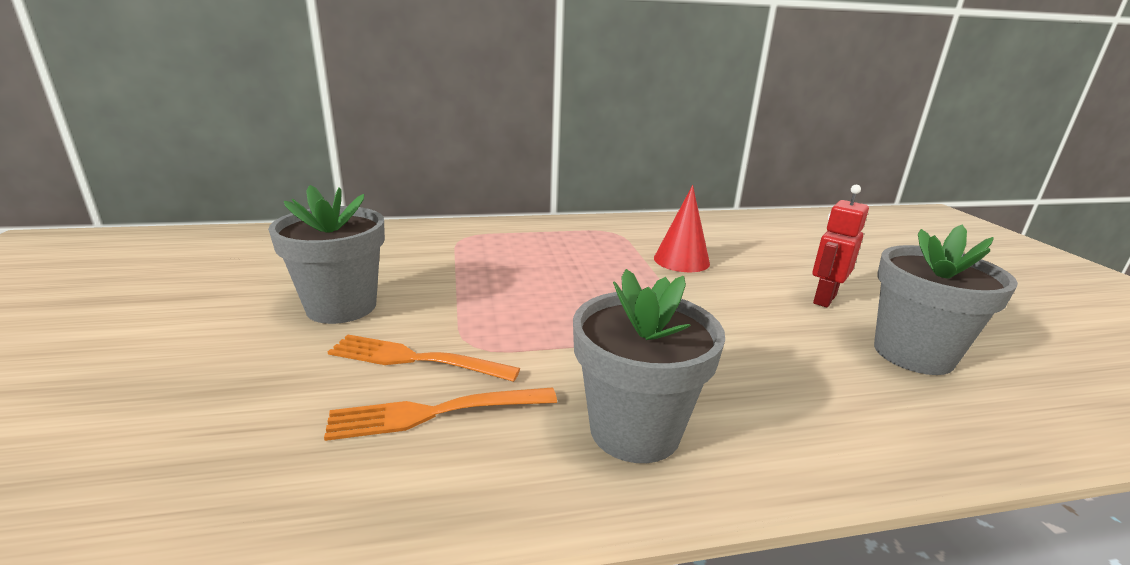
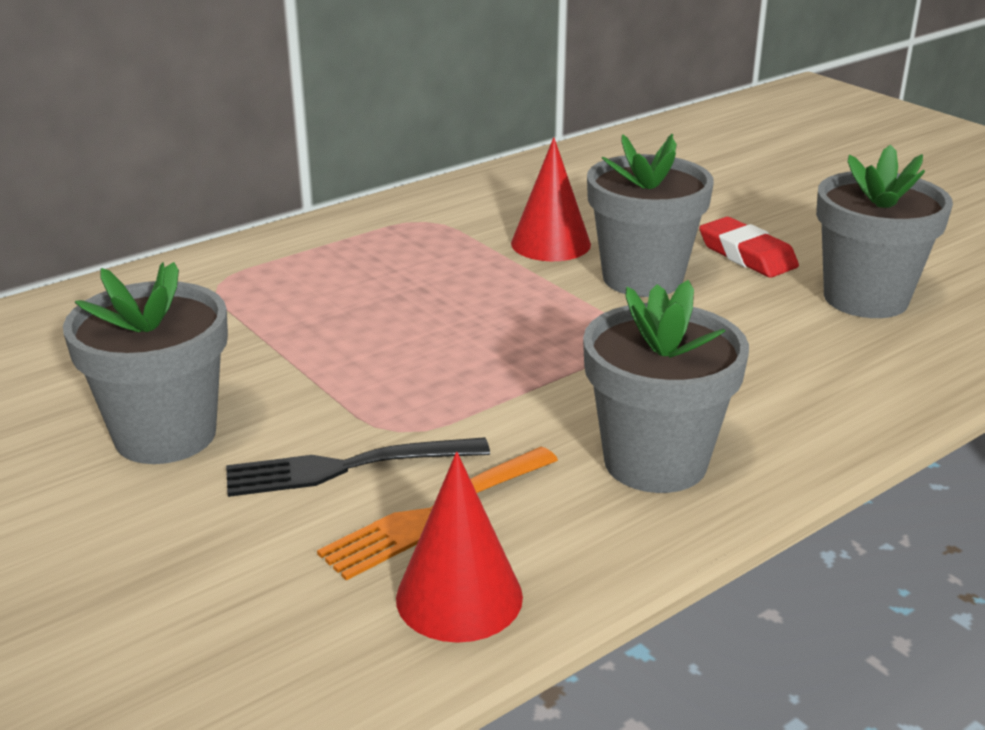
camera: 25 degrees left, 5 degrees up
(381, 488) = (459, 597): none -> red cone
(415, 359) = (346, 467): orange fork -> black fork
(730, 295) = (642, 278): none -> grey flower pot
(824, 299) = (747, 255): red robot -> red eraser

